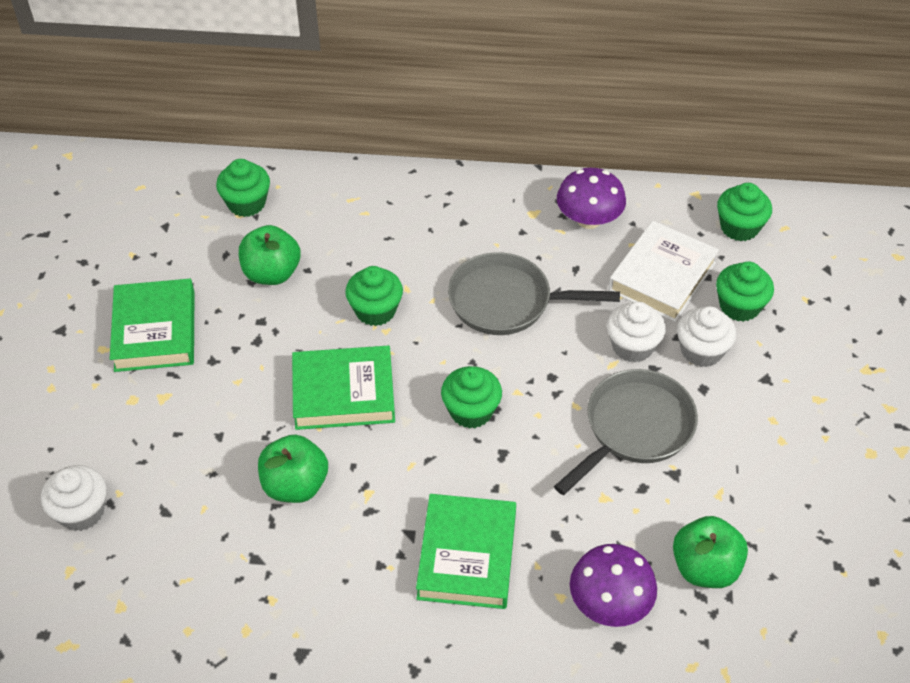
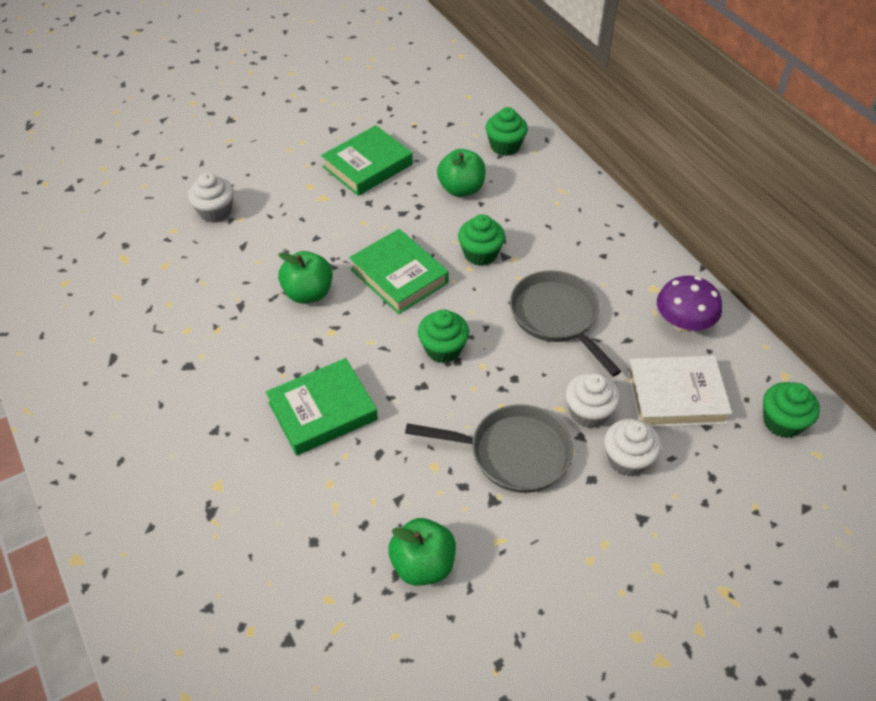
camera: 55 degrees right, 0 degrees up
(609, 603) = (346, 516): purple mushroom -> none
(739, 306) = (698, 463): green cupcake -> none

